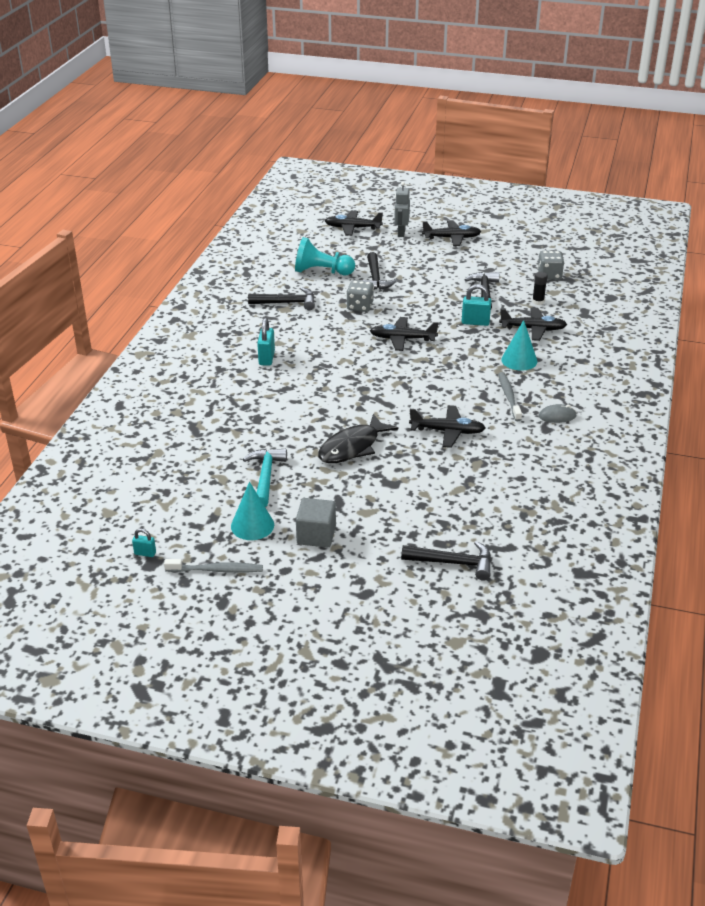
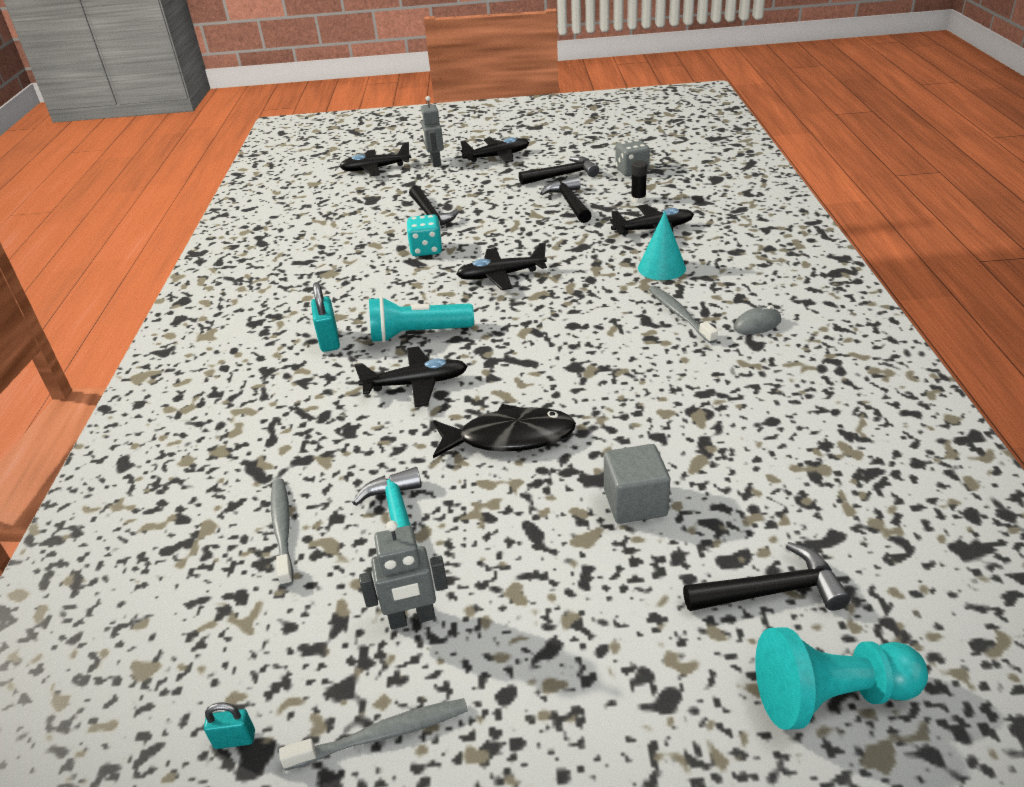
camera: 15 degrees left, 0 degrees up
(199, 464) = (282, 529): none -> grey toothbrush
(252, 525) = (412, 619): turquoise cone -> grey robot
(287, 303) = (329, 265): black hammer -> black hammer (562, 175)
(316, 535) = (527, 606): grey cube -> grey cube (635, 502)
(322, 272) = (359, 221): turquoise pawn -> turquoise pawn (830, 696)
(326, 368) = (418, 334): none -> turquoise flashlight
(352, 447) = (510, 437): black fish -> black fish turned 120 degrees counterclockwise
(360, 306) = (426, 250): grey dice -> turquoise dice
(447, 431) = (630, 380): black plane -> black plane (416, 384)
(475, 322) = (580, 237): turquoise padlock -> none

